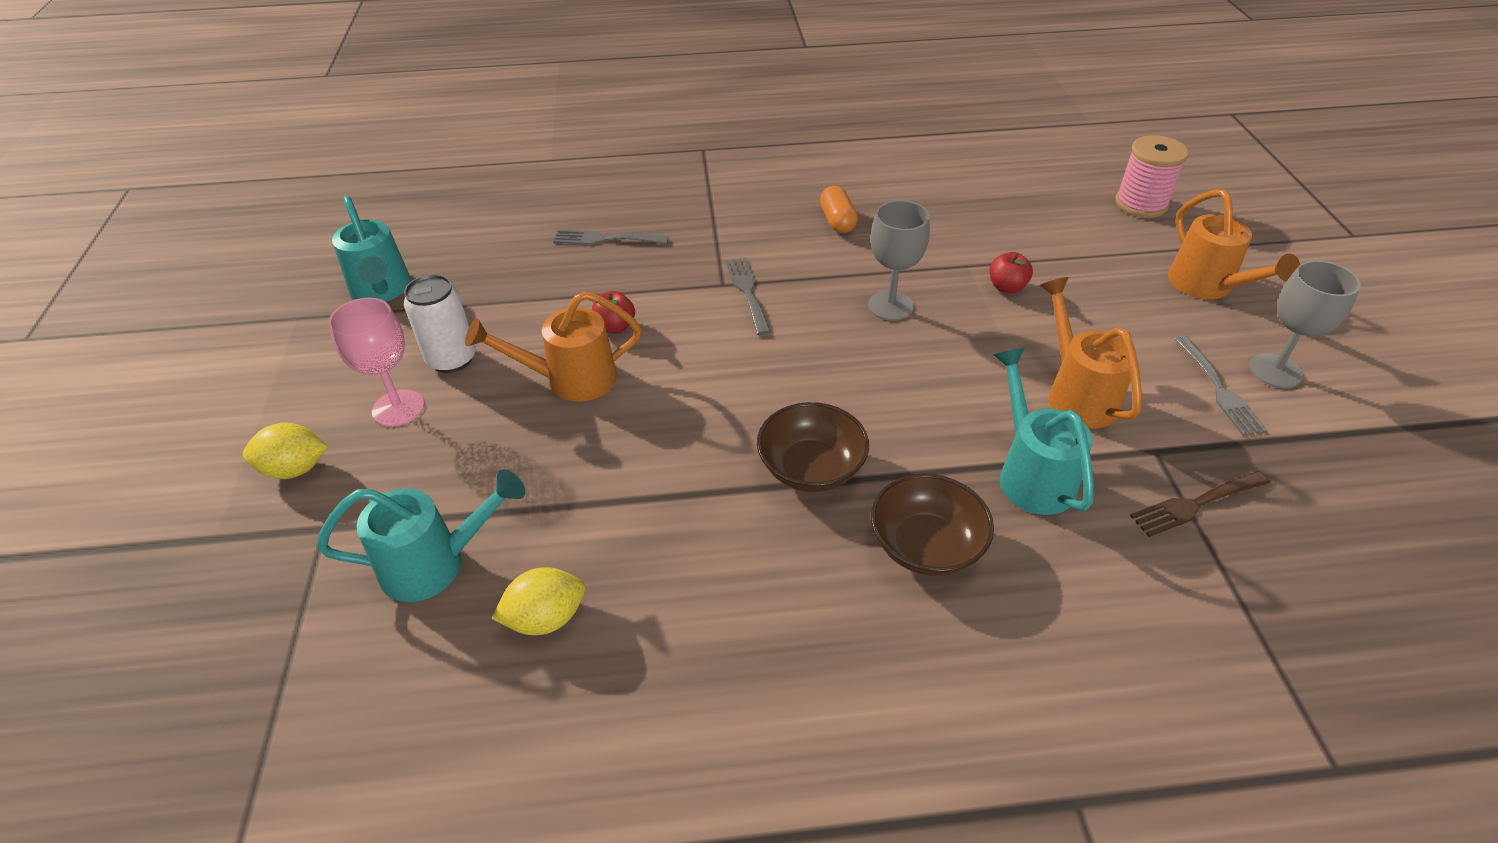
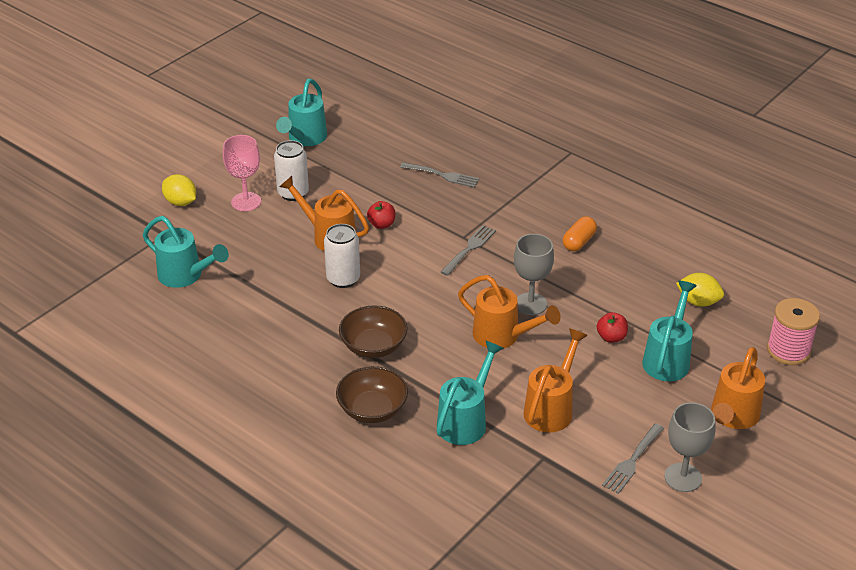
camera: 45 degrees right, 5 degrees down
(546, 618) = (197, 324): yellow lemon -> yellow lemon (698, 302)
(607, 239) = (441, 175): grey fork -> grey fork turned 150 degrees clockwise
(659, 416) = (343, 279): none -> white can
(917, 356) = (502, 336): none -> orange watering can
(1079, 273) = (667, 359): none -> turquoise watering can
(1196, 503) = (521, 488): brown fork -> none

